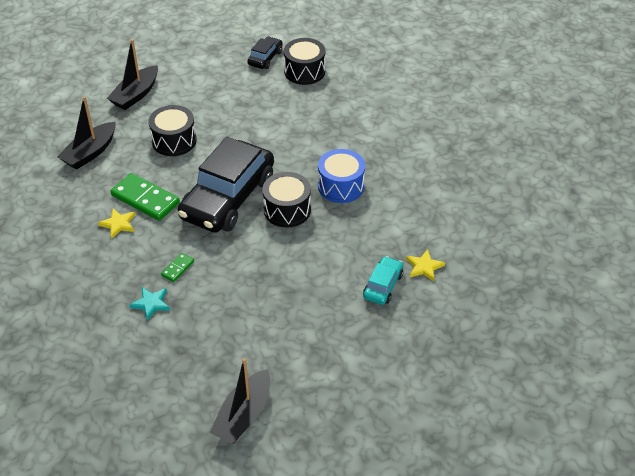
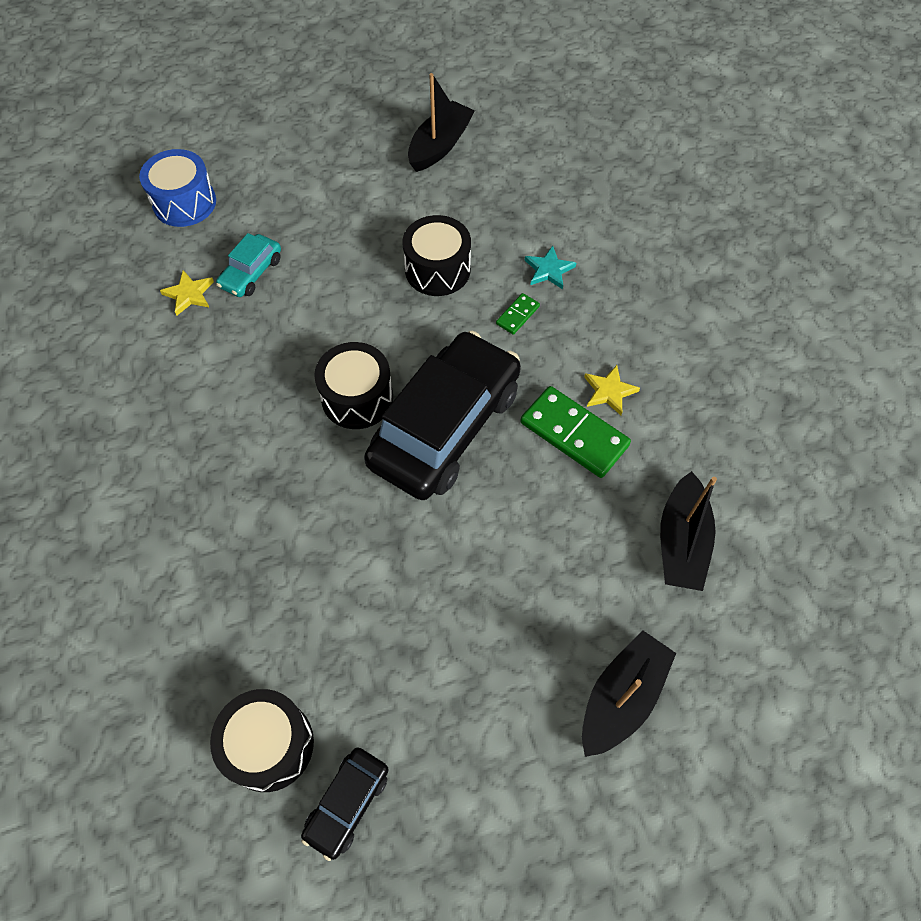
camera: 175 degrees left, 15 degrees up
(90, 153) = (681, 541): black boat -> black boat turned 150 degrees clockwise
(174, 141) = (536, 558): black drum -> black drum (437, 270)
(341, 186) = (266, 436): blue drum -> blue drum (184, 203)

